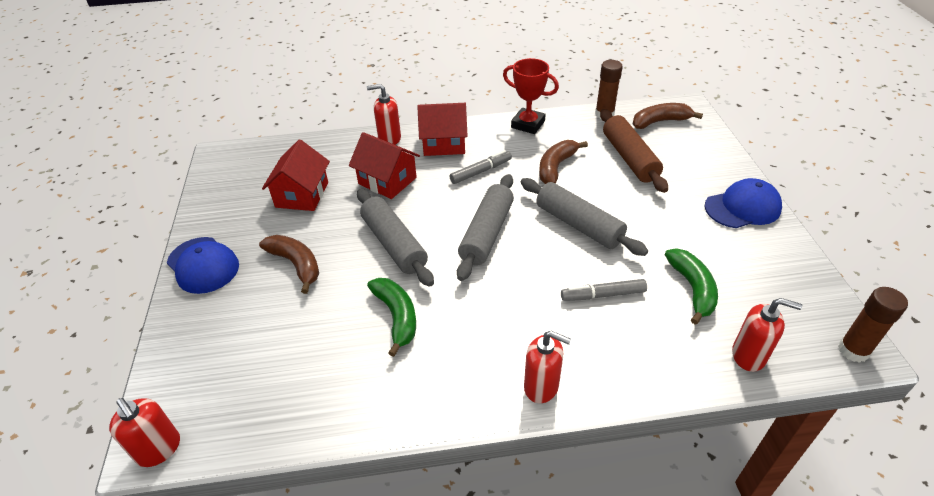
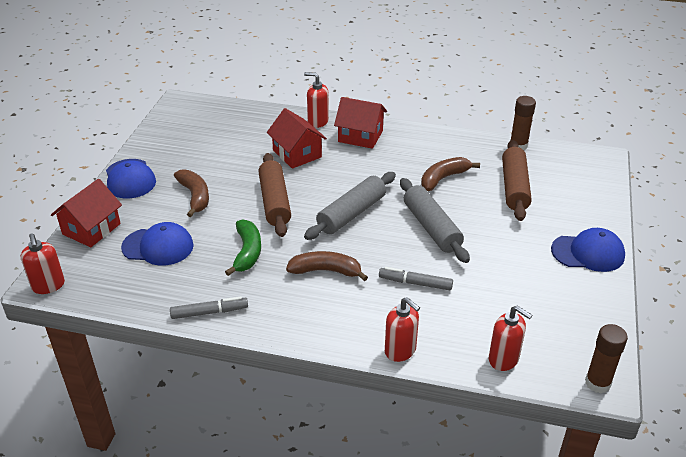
camera: 20 degrees right, 5 degrees down
(283, 344) = (158, 246): none -> blue cap
(302, 195) = (226, 147): red house -> red house (91, 229)
(394, 244) = (275, 202): grey rolling pin -> brown rolling pin
(481, 171) = (377, 166): grey marker -> grey marker (209, 312)
(528, 124) = (443, 138): red trophy -> none
(541, 386) = (325, 329): red soap dispenser -> red soap dispenser (400, 350)
(660, 122) = (566, 164): brown banana -> brown banana (326, 271)
(692, 288) = (493, 300): green banana -> none

